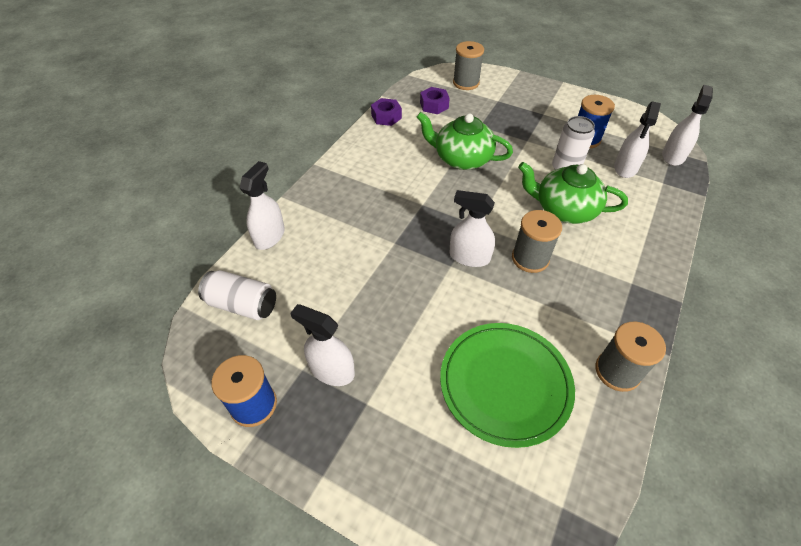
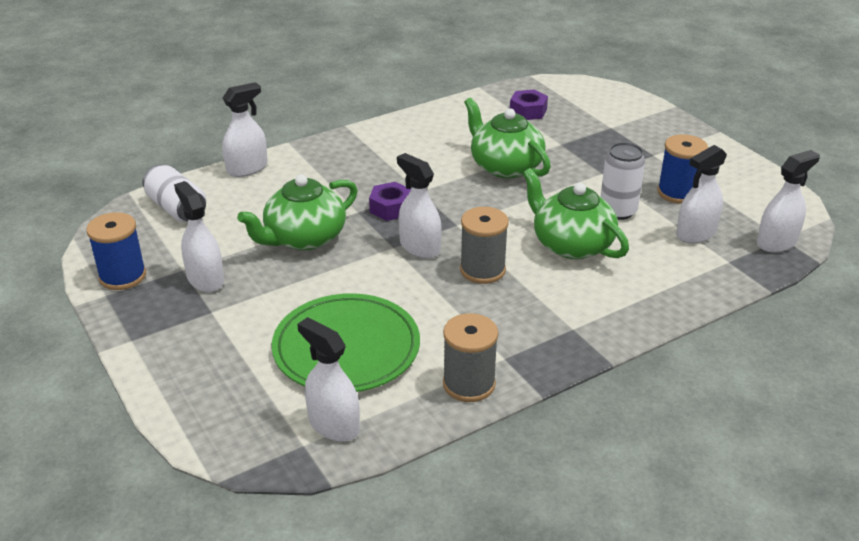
camera: 30 degrees right, 15 degrees down
(376, 287) = (304, 238): none -> green teapot
(386, 117) = (462, 107): purple nut -> purple nut (391, 208)
(466, 83) = (591, 100): grey spool -> none
(565, 470) = (333, 425): none -> white spray bottle

